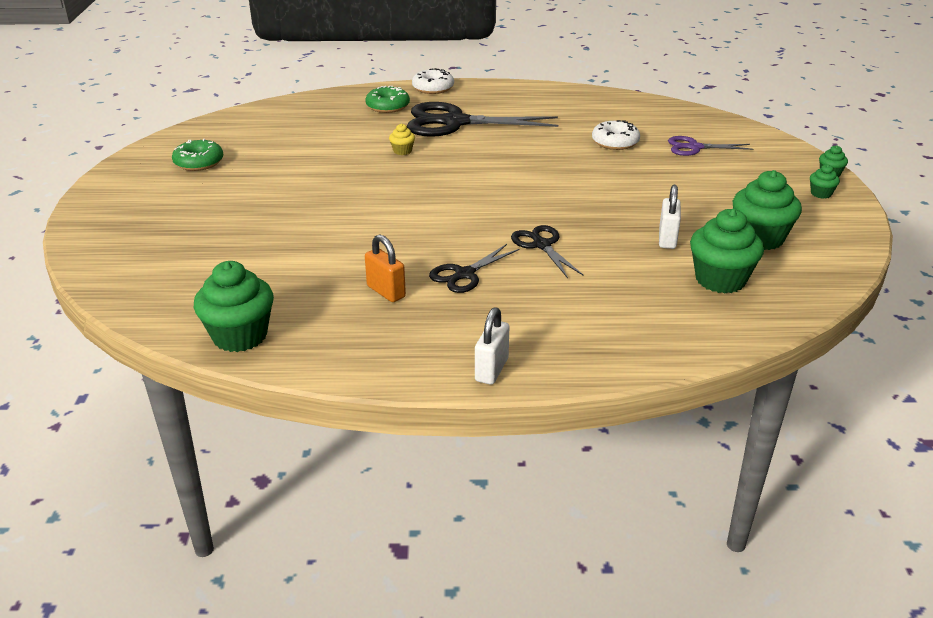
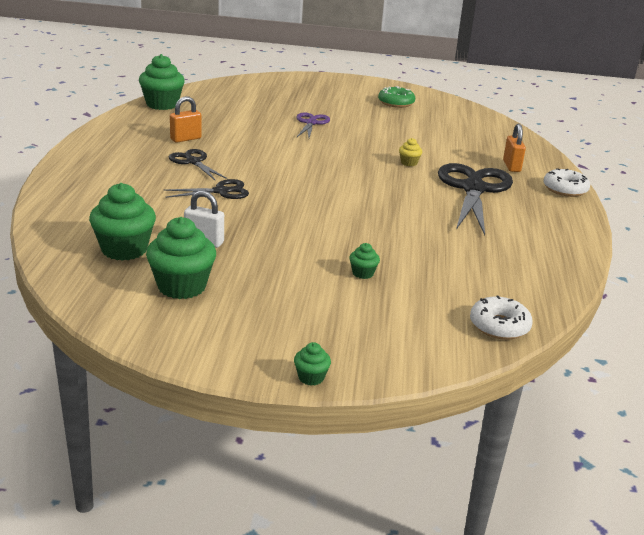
camera: 95 degrees right, 5 degrees down
(388, 106) = (511, 166): green donut -> orange padlock
(491, 370) = (77, 156): white padlock -> none
(615, 142) = (421, 258): white donut -> white donut (499, 326)
(694, 147) = (403, 301): purple scissors -> purple scissors (311, 123)
(821, 194) = (260, 353): green cupcake -> green cupcake (363, 273)

